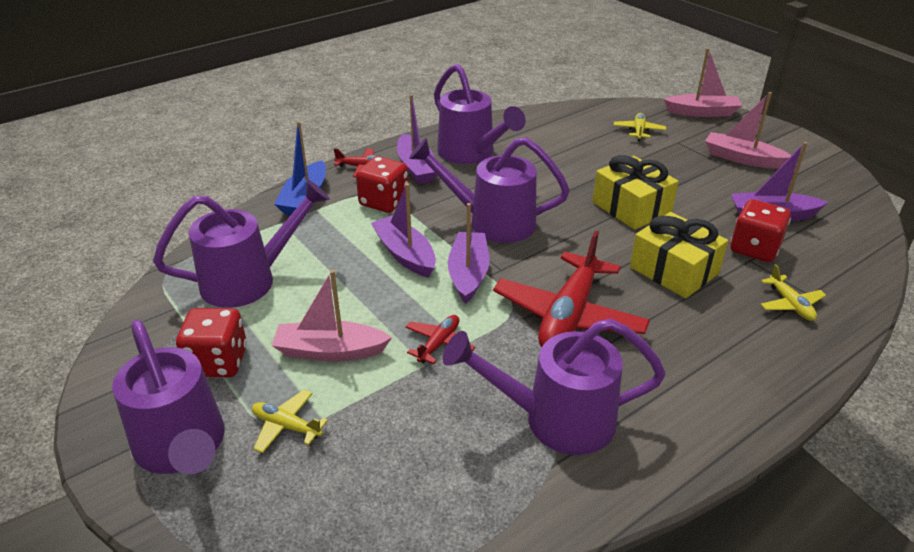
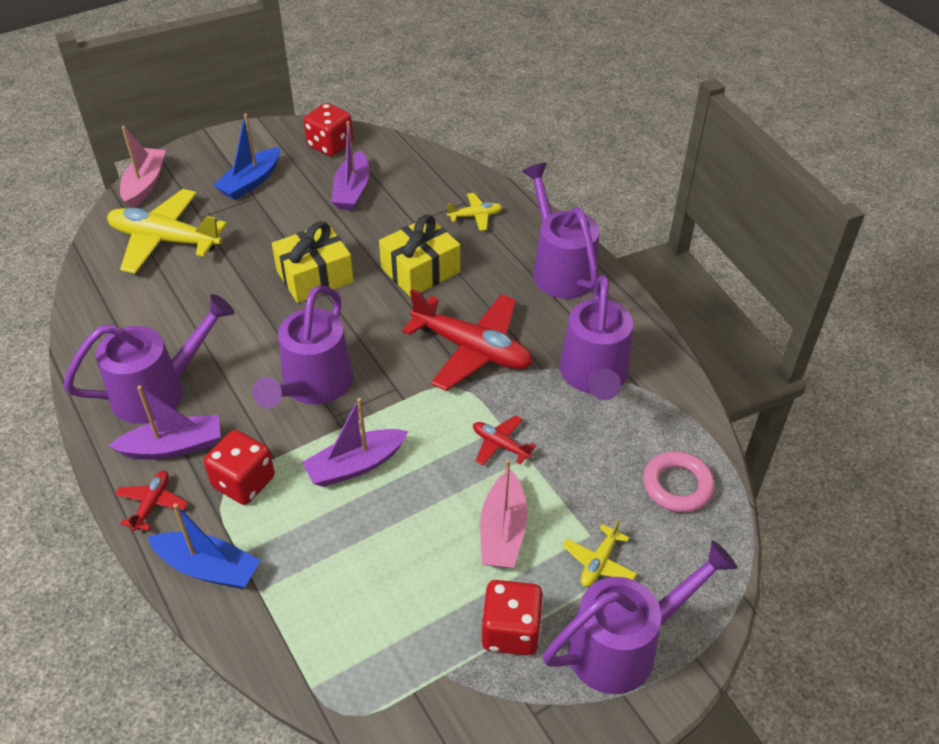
camera: 85 degrees left, 10 degrees up
(249, 280) = (375, 615): purple watering can -> purple watering can (560, 268)
(392, 503) = (677, 485): none -> pink ring
(468, 274) = (399, 414): purple boat -> none
(638, 131) = (165, 240): yellow plane -> yellow plane, size x2.15
(742, 158) = (250, 182): pink boat -> blue boat
(754, 249) = (399, 215): red dice -> red dice (330, 145)

